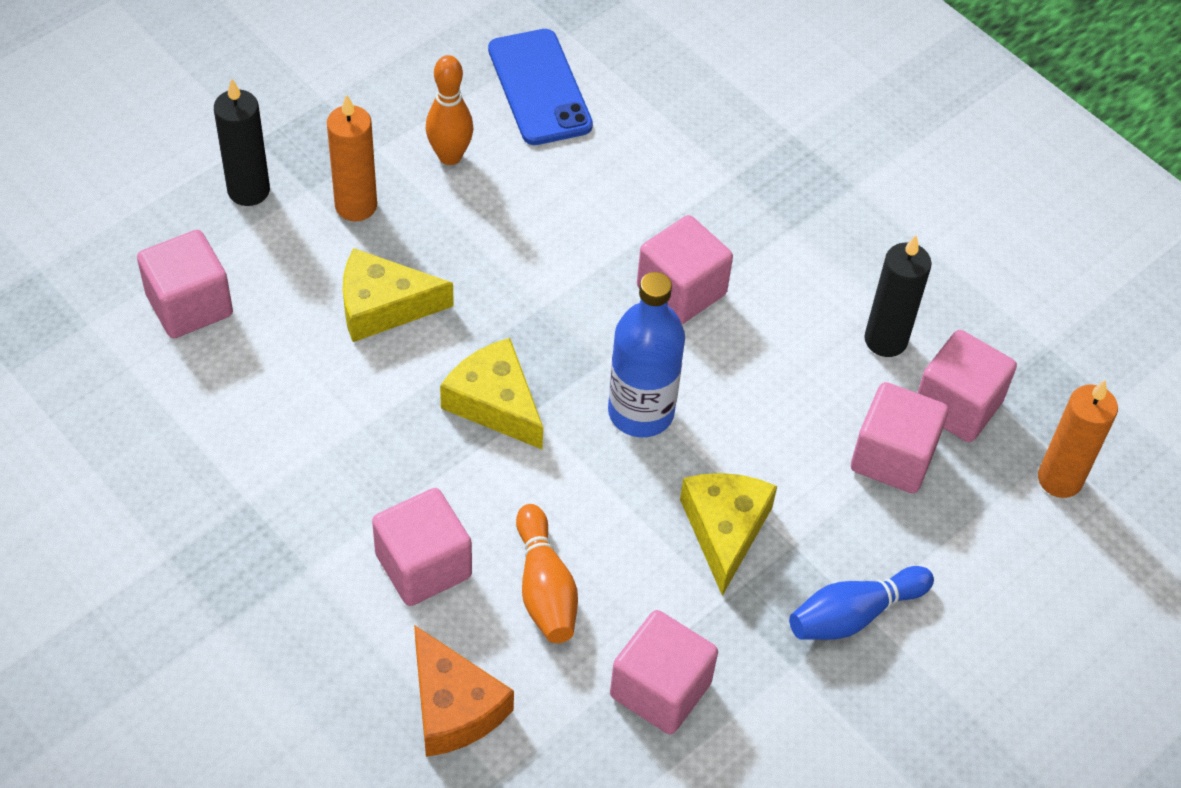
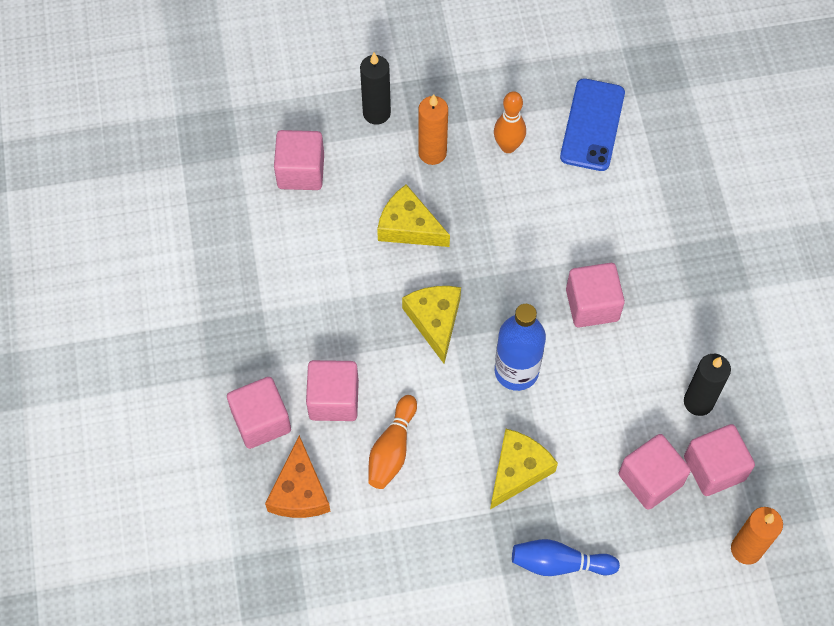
camera: 35 degrees right, 10 degrees up
(660, 689) = (418, 545): pink cube -> pink cube (261, 421)

